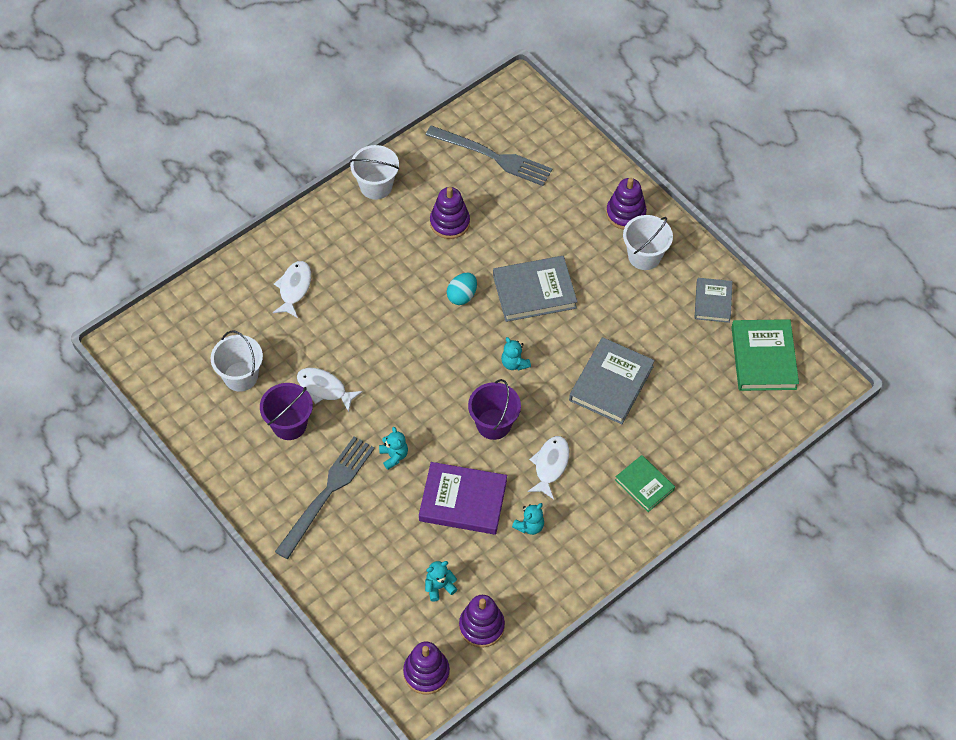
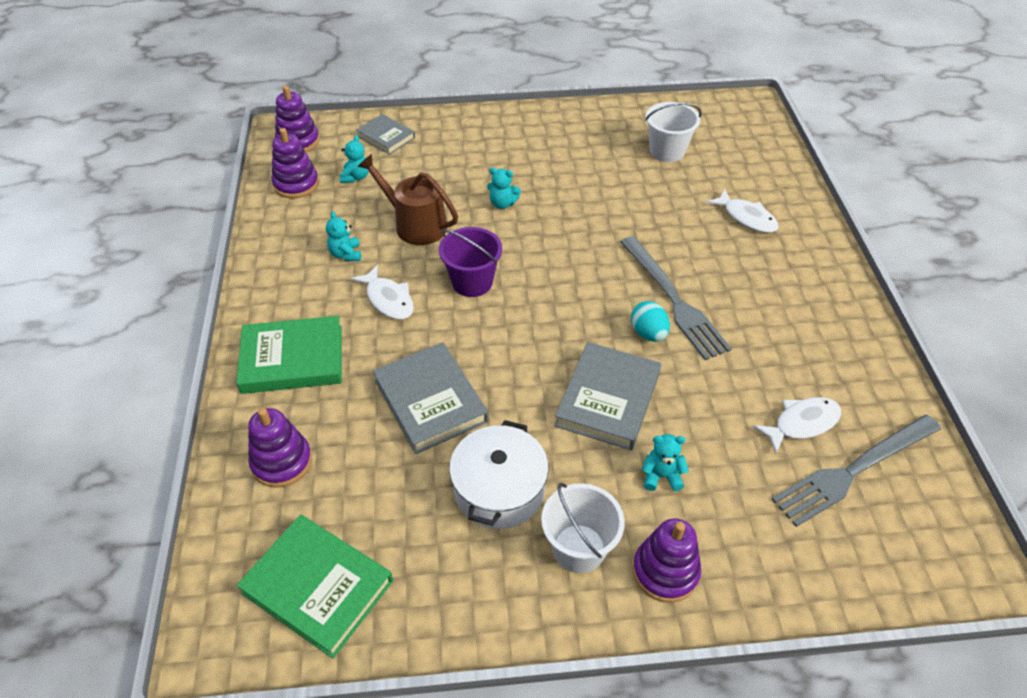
camera: 125 degrees right, 10 degrees down
(289, 424) = (592, 159): purple bucket -> none
(324, 389) = (612, 192): white fish -> white fish (802, 423)
(327, 493) = (504, 153): grey fork -> grey fork (673, 300)
(376, 186) = (857, 334): white bucket -> none
(449, 223) = (762, 373): purple stacking toy -> purple stacking toy (282, 462)
(463, 501) = (415, 225): purple book -> brown watering can
(514, 363) = (527, 332): turquoise teddy bear -> turquoise teddy bear (661, 476)
(640, 311) = (499, 489): none -> white pot
(644, 485) = (292, 359): green book -> green book, size x1.63
(712, 302) = (447, 585): grey book -> grey book (386, 137)

